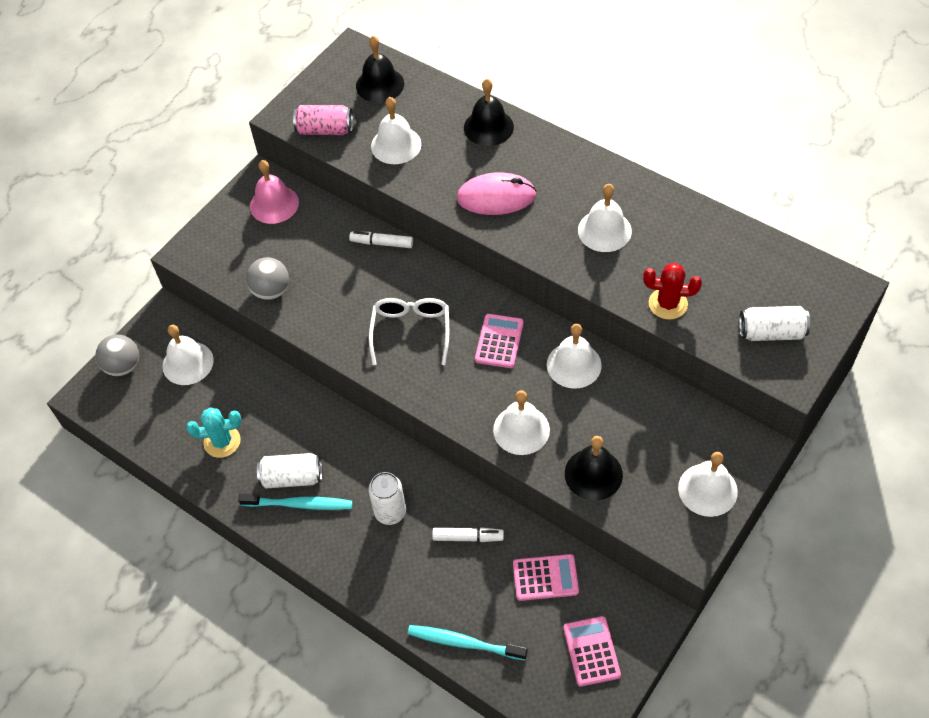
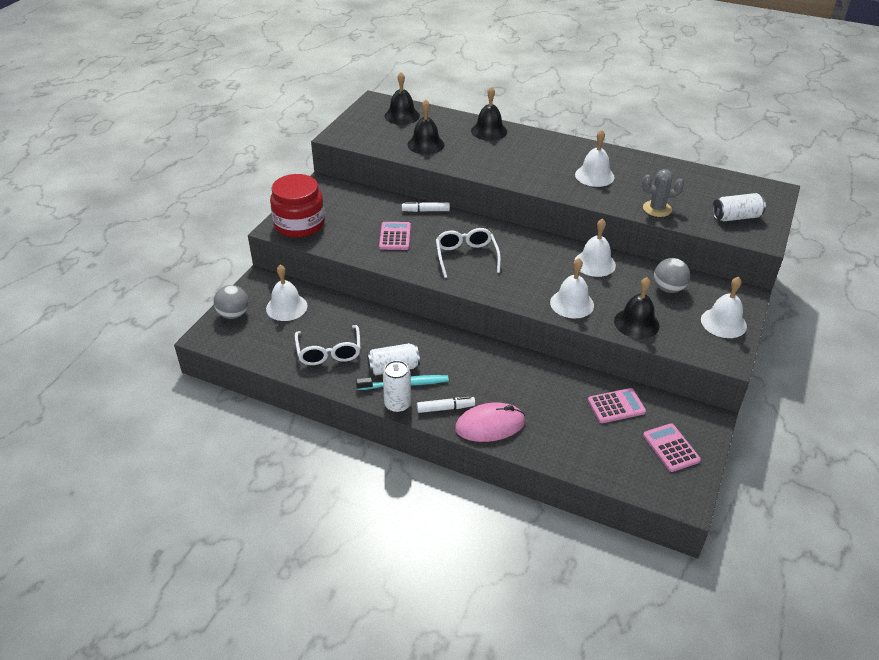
camera: 15 degrees left, 15 degrees down
(217, 248) = (299, 224): none -> red jar
(222, 441) = (329, 352): turquoise cactus -> white glasses
(271, 291) = (350, 244): grey ball -> grey ball (668, 289)
(274, 204) = (336, 196): pink bell -> none
(325, 130) = (370, 141): pink can -> none
(390, 512) = (479, 380): white can -> white can (397, 404)
(396, 145) = (426, 144): white bell -> black bell
(464, 642) = (569, 456): turquoise toothbrush -> none
(467, 537) = (546, 388): white marker -> white marker (445, 408)
(496, 197) = (510, 165): pink mouse -> pink mouse (490, 425)
(499, 341) = (534, 256): pink calculator -> pink calculator (395, 236)
(668, 304) = (657, 209): red cactus -> grey cactus

